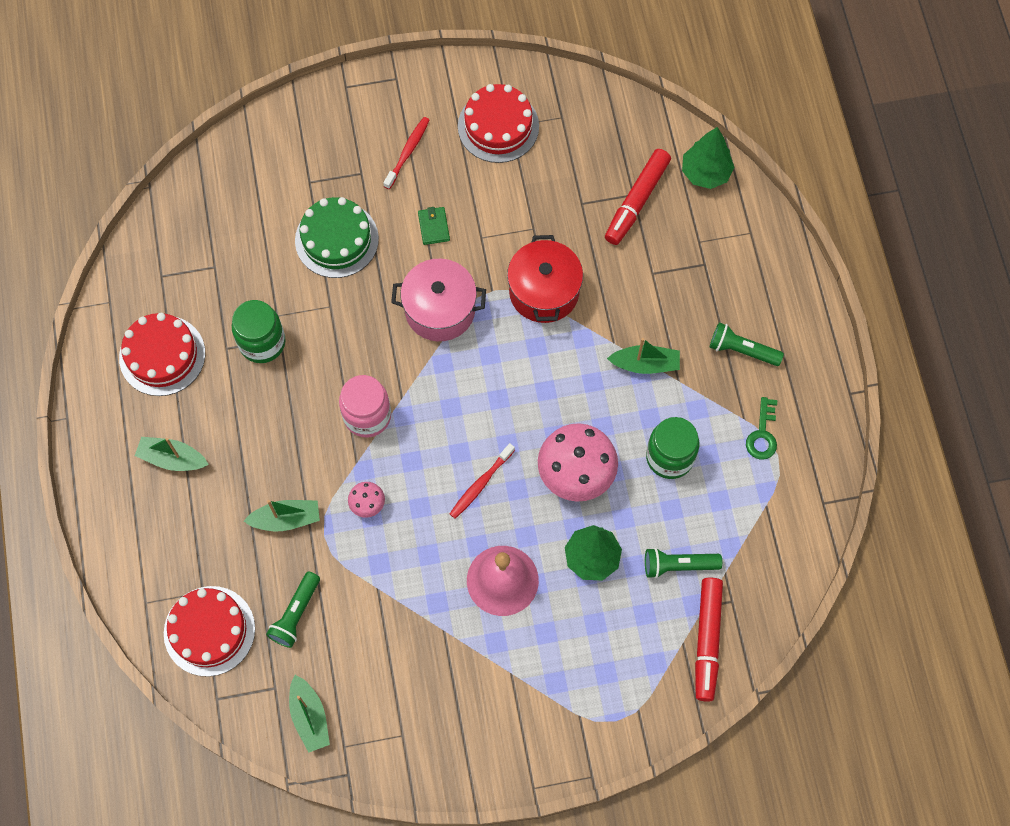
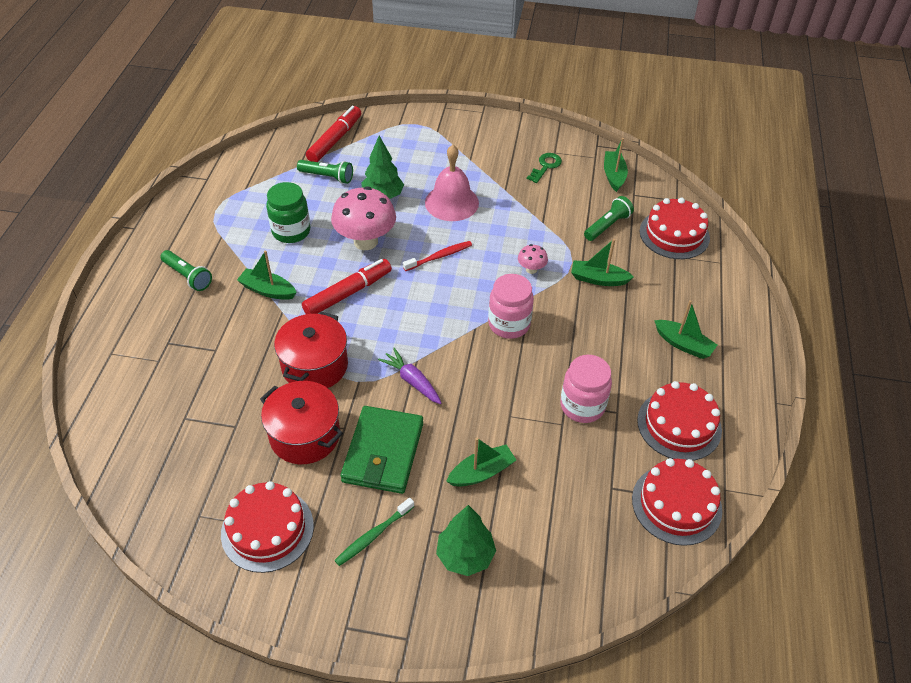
camera: 160 degrees left, 20 degrees down
(152, 271) = (676, 504): none -> red cake
(262, 342) = (582, 406): green jar -> pink jar
(336, 239) = (481, 472): green cake -> green boat
(407, 152) = (373, 535): red toothbrush -> green toothbrush
(433, 227) = (383, 452): green wallet -> green wallet, size x2.29
(440, 310) = (412, 381): pink pot -> purple carrot
(513, 217) = (305, 435): none -> red pot
(637, 201) = (185, 411): red marker -> red marker (347, 293)
(705, 173) = (107, 414): green tree -> green tree (465, 556)
(762, 434) = (215, 224): green key -> green key (545, 166)

